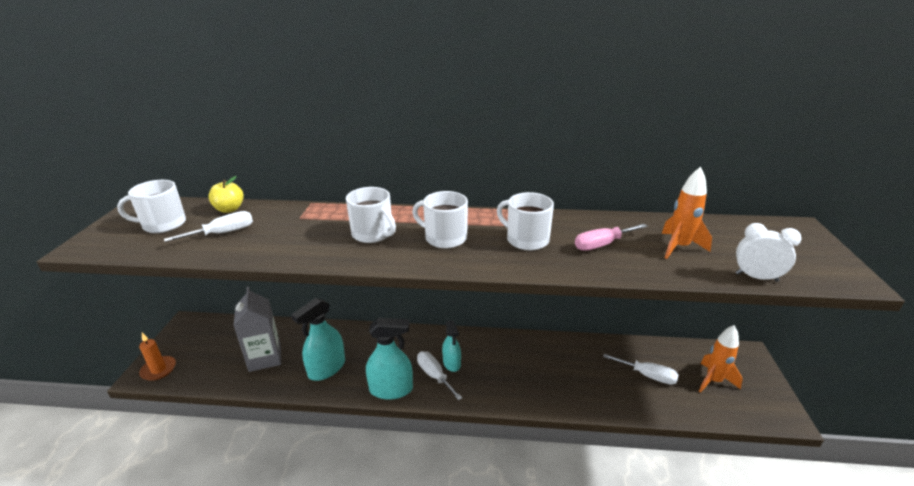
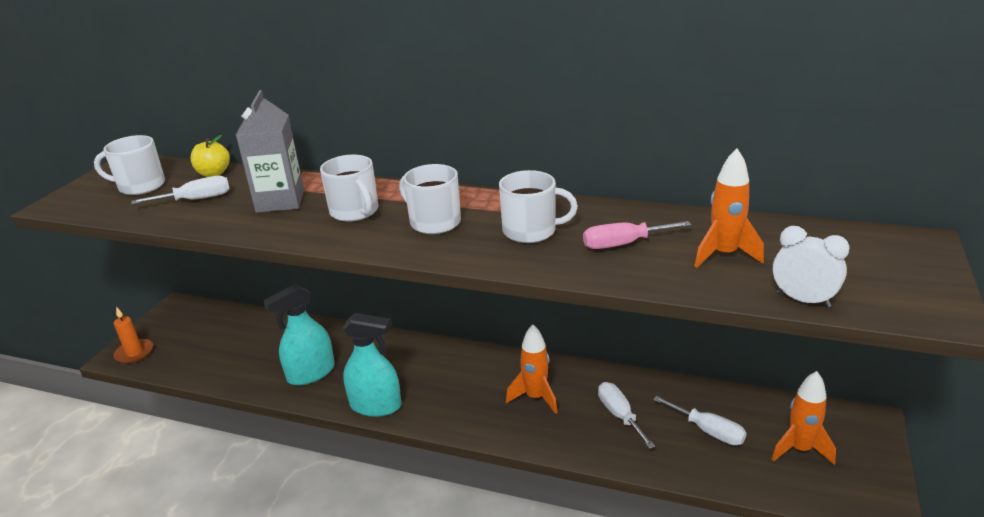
camera: 15 degrees right, 0 degrees up
(265, 358) = (247, 353): grey carton -> grey carton (280, 201)
(434, 376) = (432, 397): white screwdriver -> white screwdriver (619, 415)
(452, 363) = (458, 385): turquoise spray bottle -> none
(514, 366) = (535, 397): none -> orange rocket
(526, 239) = (531, 231): white mug -> white mug turned 135 degrees clockwise

